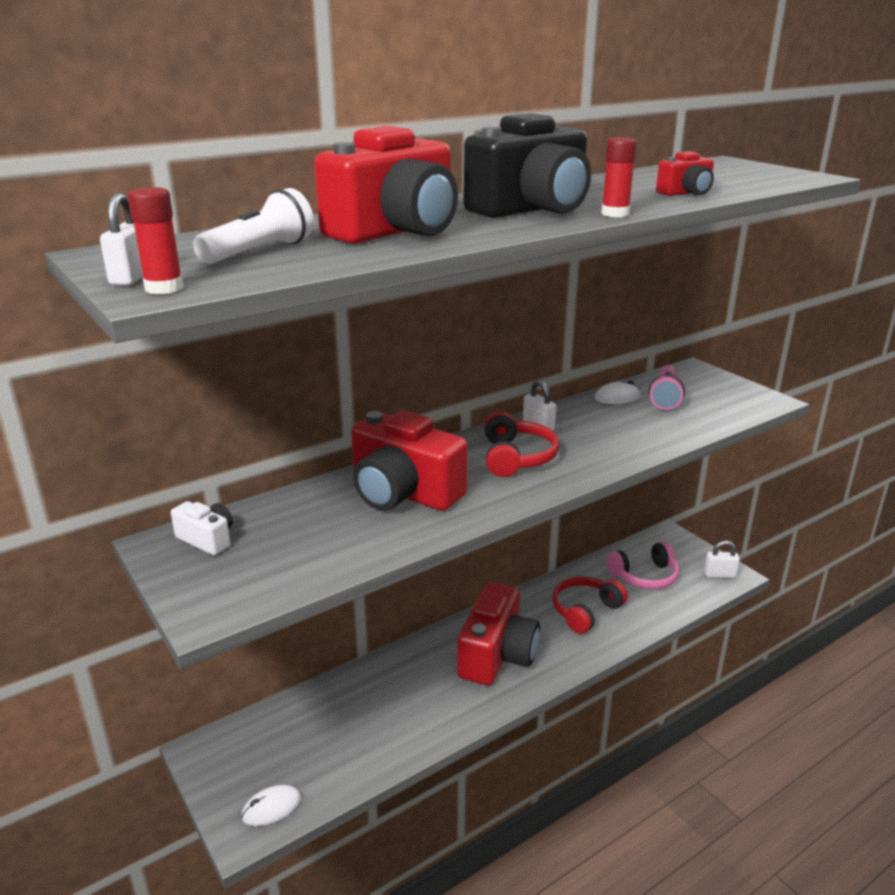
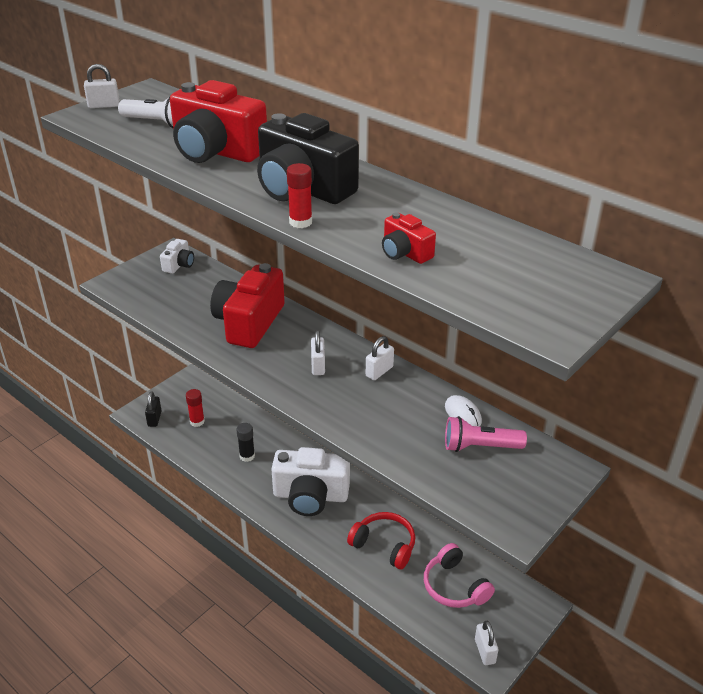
camera: 75 degrees right, 10 degrees up
(164, 288) = (85, 116): red glue stick -> red glue stick (197, 421)
(271, 808) = (154, 419): white mouse -> black padlock
(405, 704) = (247, 456): none -> black glue stick
(497, 655) = (310, 496): red camera -> white camera
(516, 457) = (318, 366): red headphones -> white padlock

